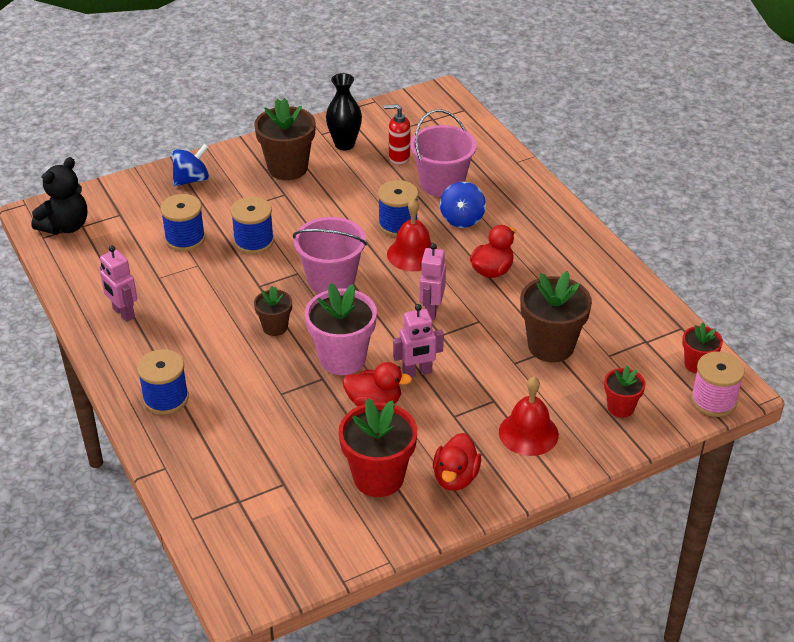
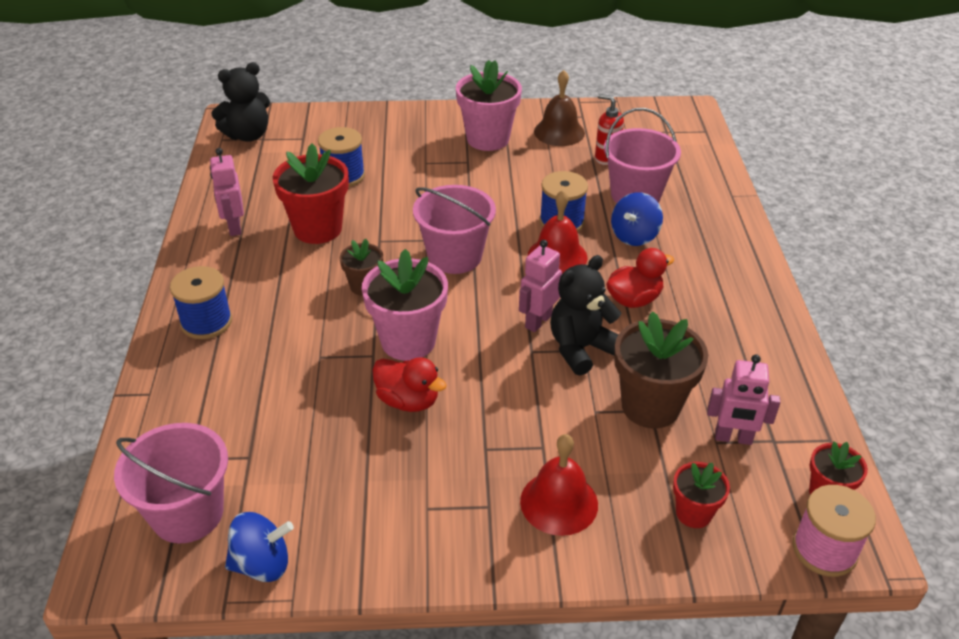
camera: 25 degrees right, 0 degrees up
(191, 180) = (390, 125): blue spinning top -> blue spinning top (262, 564)
(254, 241) = (405, 197): blue spool -> none
(269, 537) = (187, 513): none -> pink bucket
(287, 168) = (488, 139): brown flower pot -> pink flower pot
(344, 144) = (559, 132): black vase -> brown bell
(378, 477) = (352, 489): red flower pot -> red flower pot (318, 229)
(417, 372) = (477, 384): pink robot -> pink robot (733, 438)
(455, 477) = (437, 524): red duck -> none
(476, 321) = (580, 348): none -> black teddy bear

